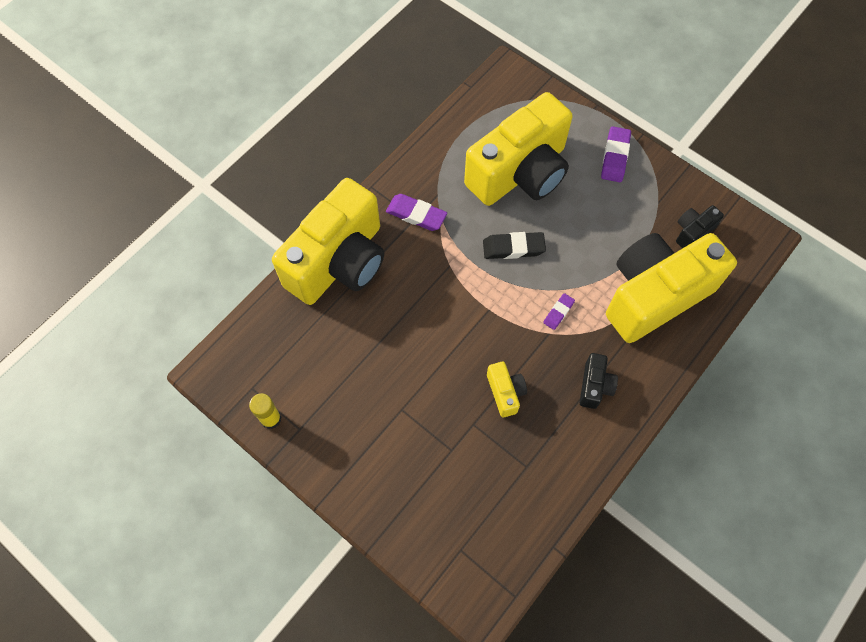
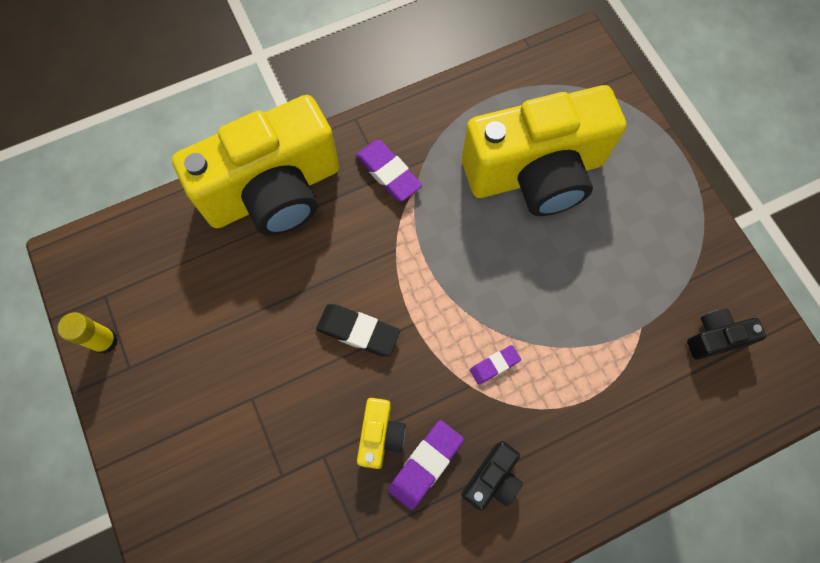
camera: 25 degrees right, 5 degrees up
(513, 248) = (481, 261): black eraser -> black eraser (358, 331)
(615, 157) = (662, 201): purple eraser -> purple eraser (425, 464)
(654, 295) = (625, 397): yellow camera -> none

